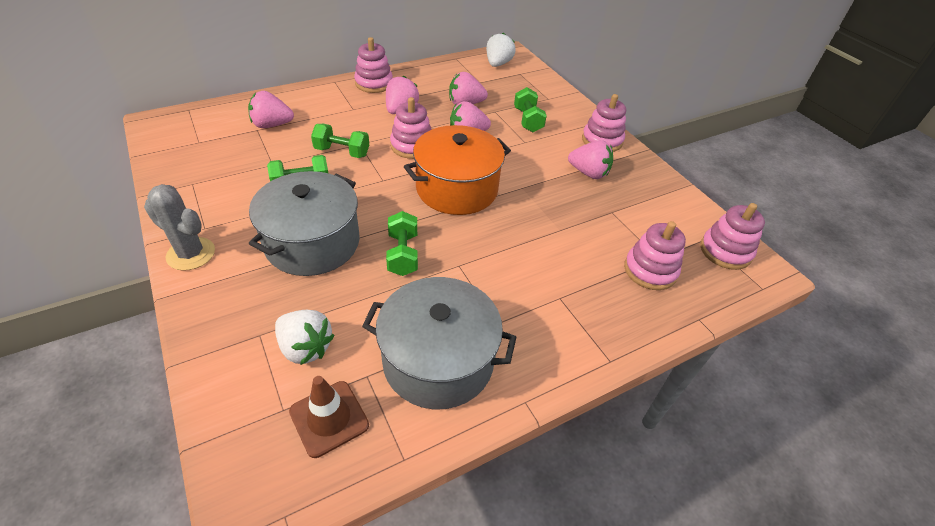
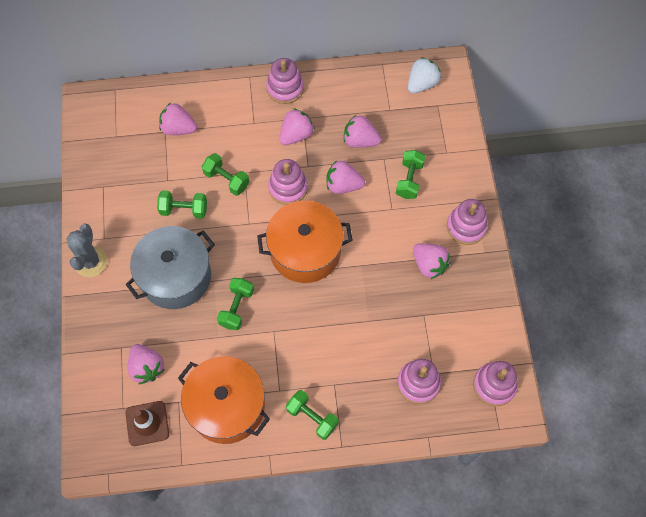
camera: 25 degrees right, 20 degrees up
(191, 254) = (91, 262): grey cactus -> grey cactus turned 45 degrees clockwise
(305, 347) = (147, 367): white strawberry -> pink strawberry
(438, 360) = (227, 406): grey pot -> orange pot
(555, 339) = (312, 417): none -> green dumbbell

